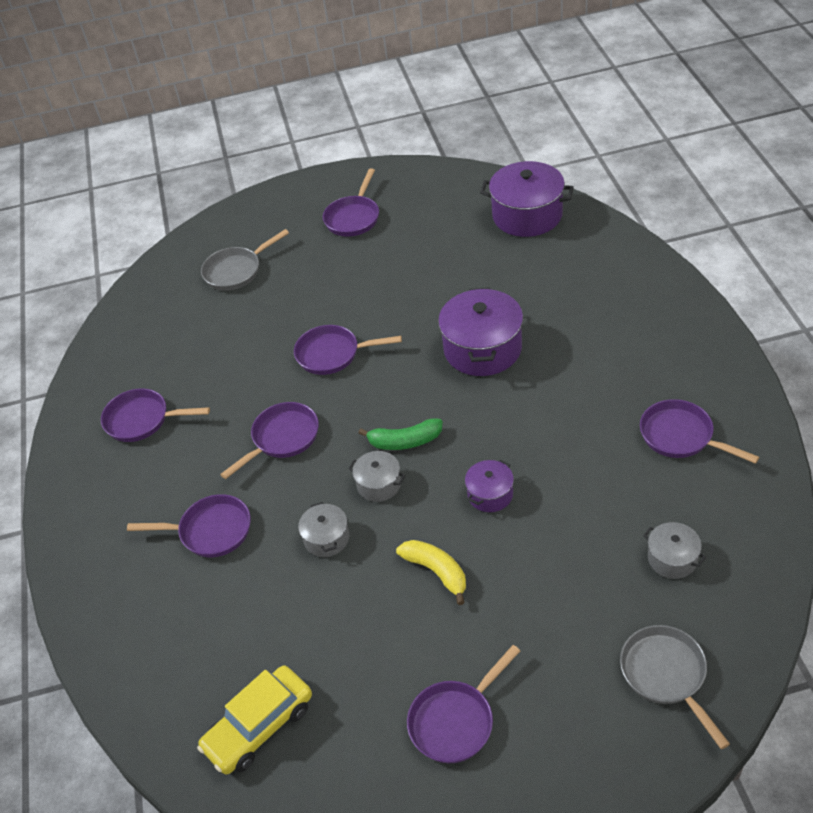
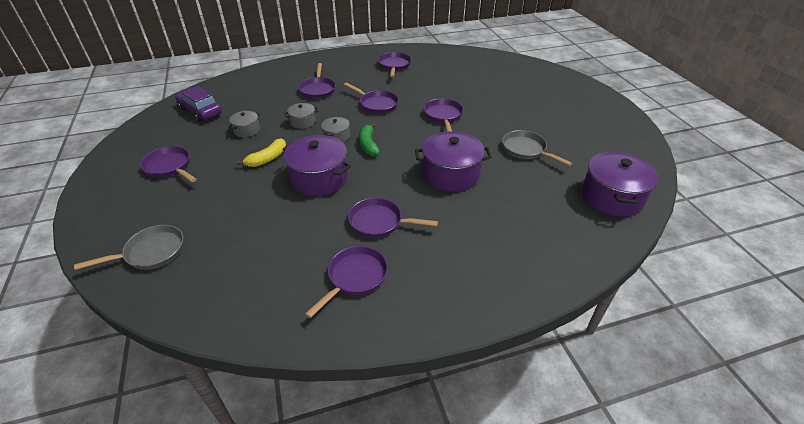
camera: 80 degrees right, 5 degrees down
(236, 271) = (512, 80): grey pan -> grey pan (526, 150)
(259, 726) = (200, 111): yellow car -> purple car
(353, 217) = (577, 117): purple pan -> purple pan (379, 222)
(490, 494) = (319, 178): purple pot -> purple pot, size x1.93
(672, 559) = (239, 263): grey pot -> grey pot (247, 130)

